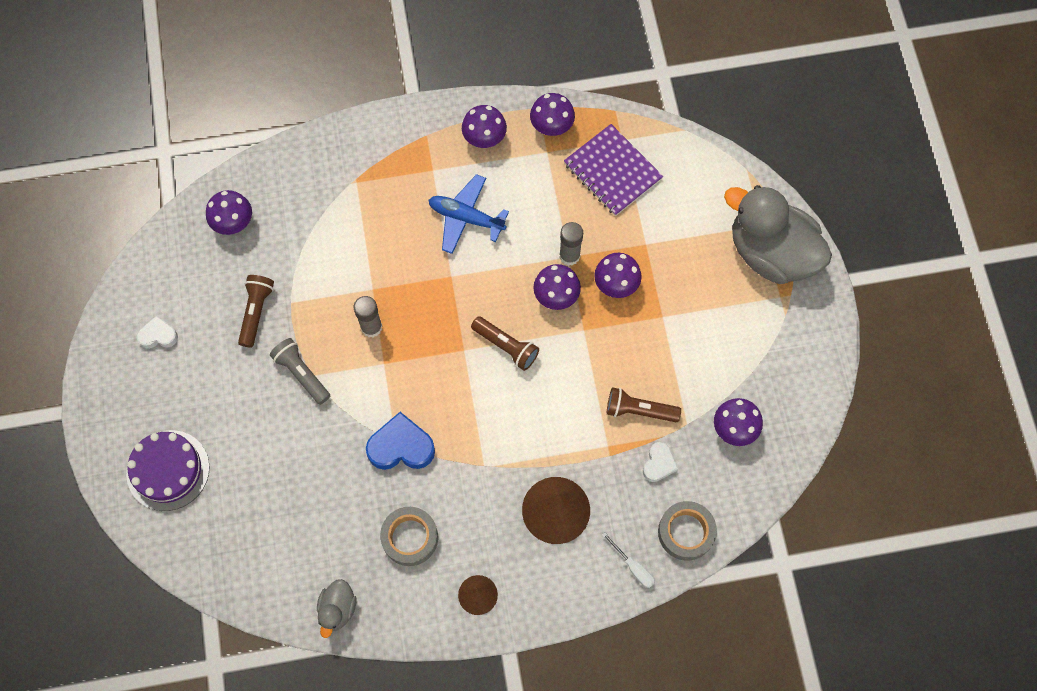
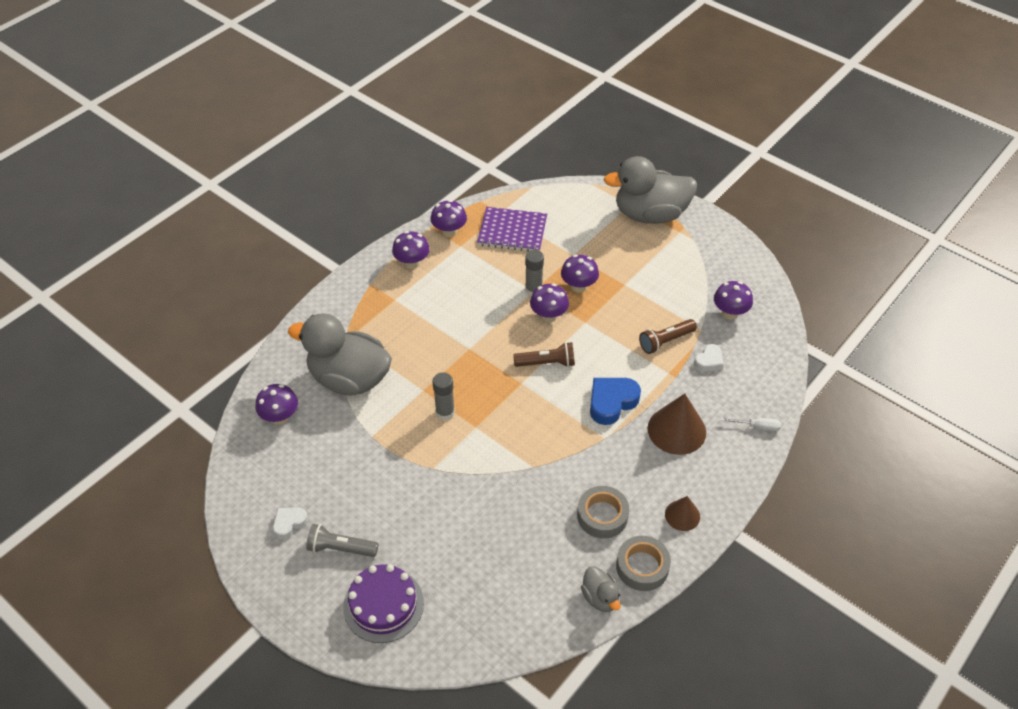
camera: 40 degrees left, 20 degrees down
(256, 312) = (352, 459): brown flashlight -> none
(302, 374) = (424, 473): grey flashlight -> grey flashlight (341, 548)
(321, 228) = (349, 379): none -> grey duck
(401, 447) = (539, 467): blue heart -> blue heart (611, 402)
(466, 218) = (445, 311): blue plane -> none
(659, 464) = (708, 361): white heart -> white heart turned 60 degrees clockwise
(686, 532) = (765, 385): grey tape -> grey tape (642, 567)

